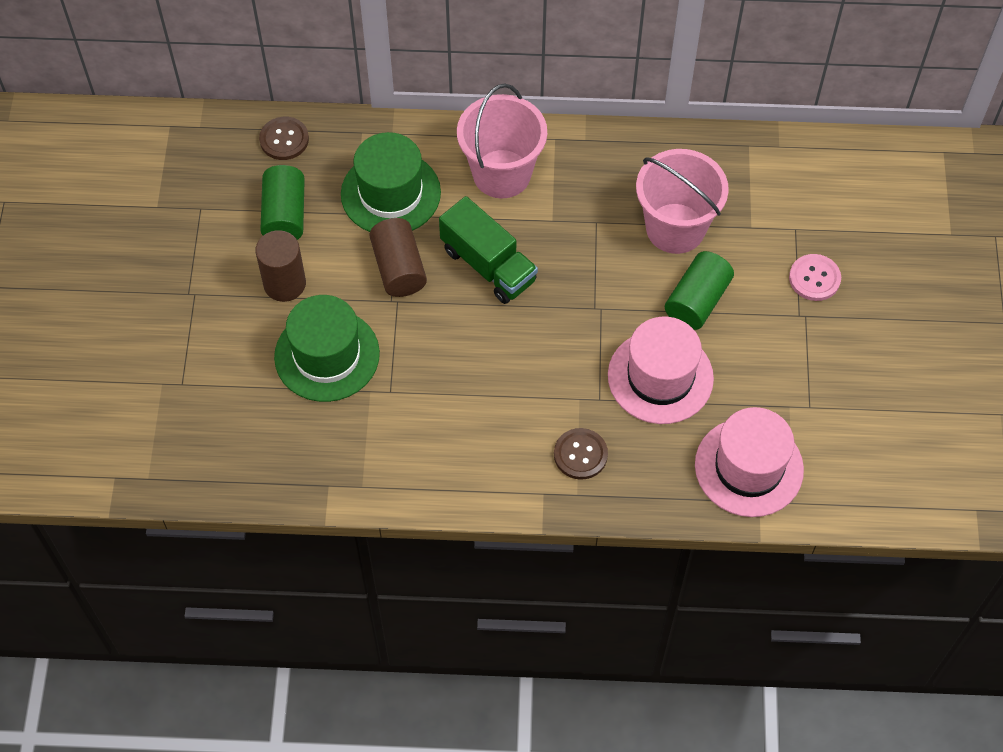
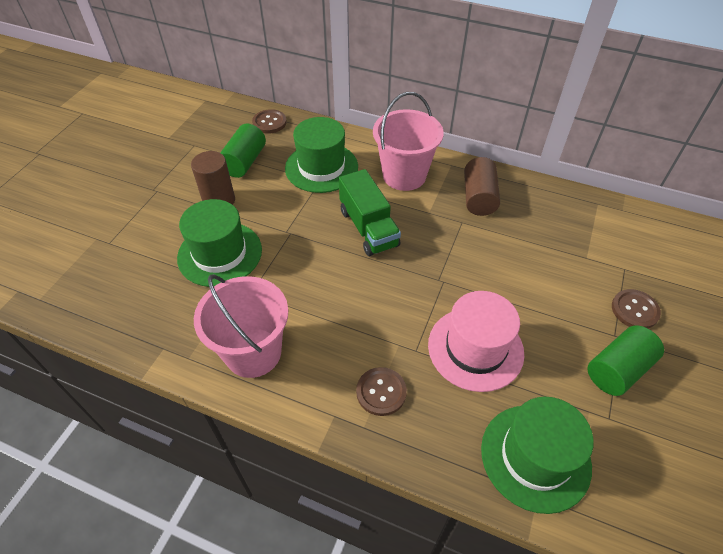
camera: 20 degrees right, 10 degrees down
(398, 268) = (303, 212): brown cylinder -> brown cylinder (478, 198)
(675, 228) = (523, 242): pink bucket -> pink bucket (253, 352)
(697, 301) = (526, 298): green cylinder -> green cylinder (617, 369)
(749, 467) = (535, 457): pink hat -> green hat
(814, 278) = (634, 310): pink button -> brown button

